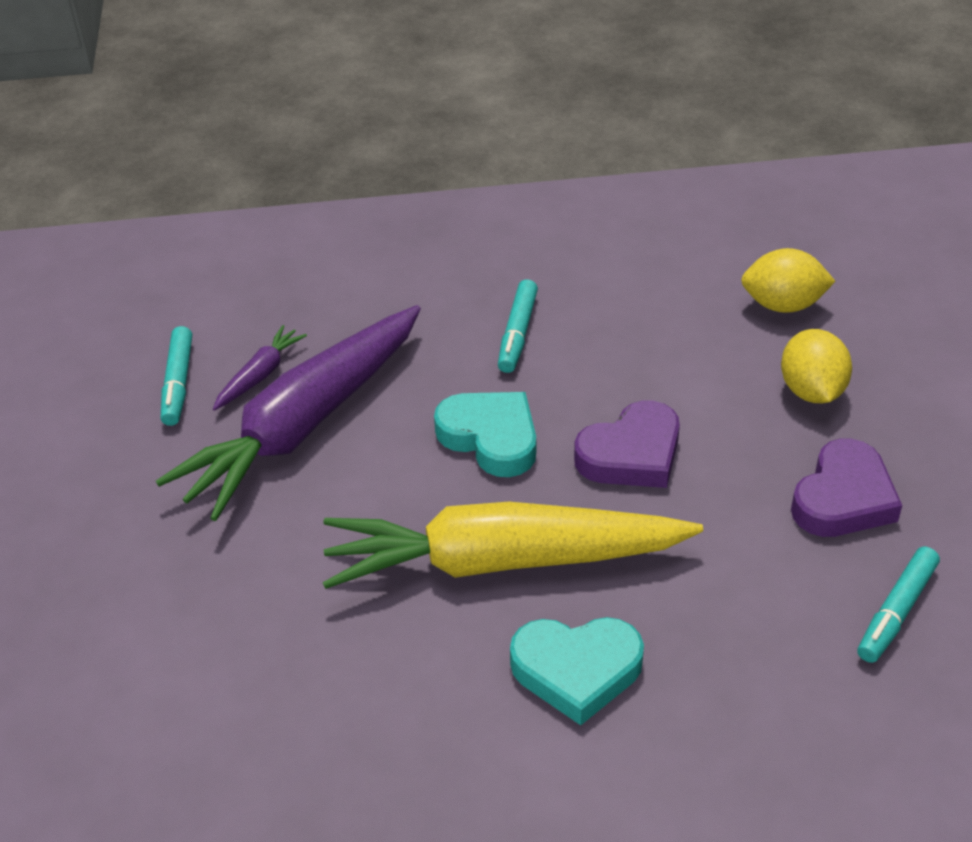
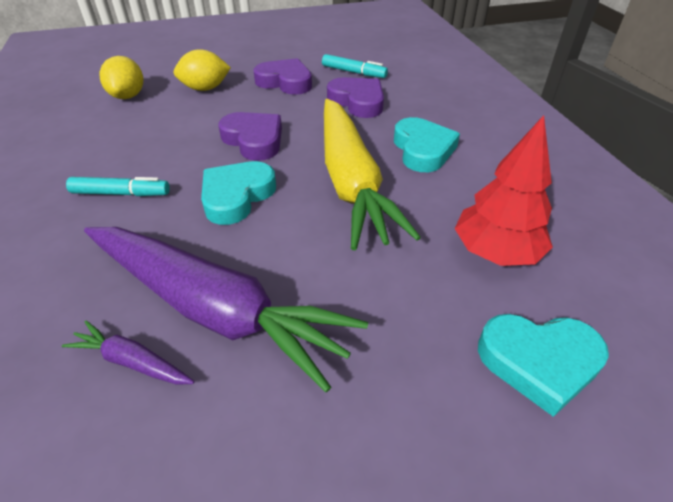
camera: 100 degrees left, 0 degrees up
(141, 685) = (539, 362): none -> turquoise heart
(178, 383) = (128, 448): turquoise marker -> none
(311, 699) = (495, 252): none -> red tree
(758, 601) = (357, 102): none -> purple heart

